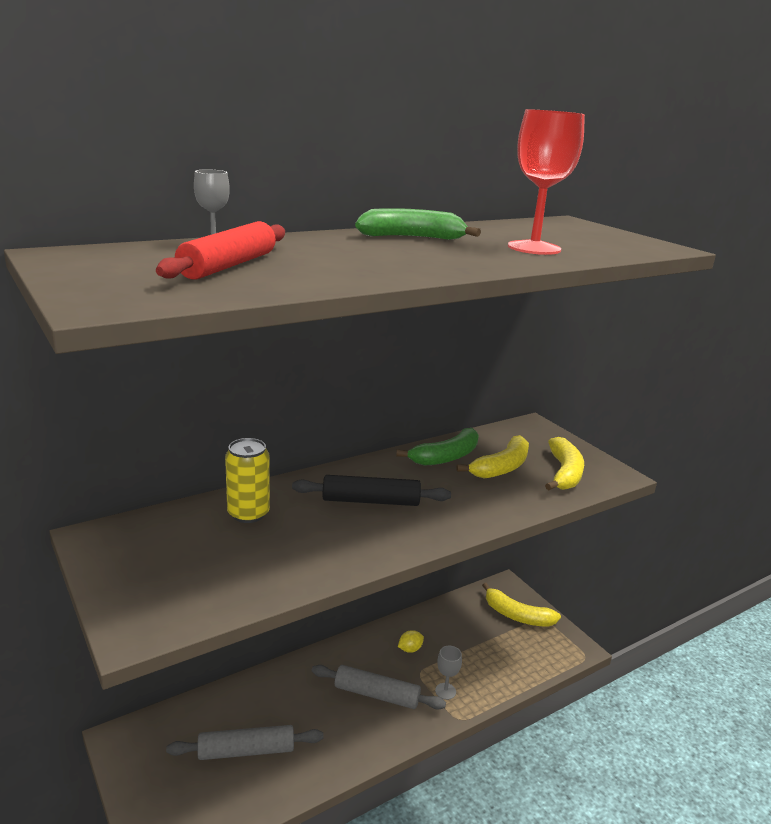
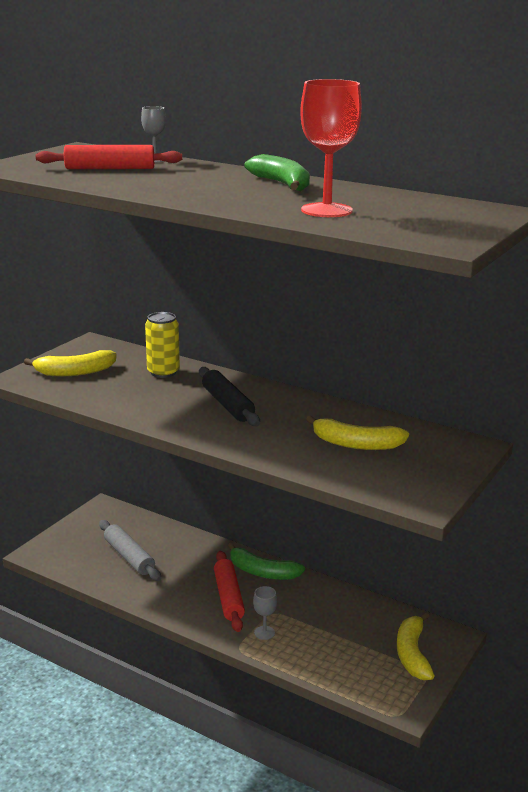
camera: 65 degrees right, 0 degrees up
(377, 694) = (229, 597): grey rolling pin -> red rolling pin
(410, 649) = (297, 599): yellow lemon -> none
(446, 457) = (341, 418): green banana -> green banana (262, 572)
(564, 473) = (387, 475): yellow banana -> yellow banana (75, 372)

